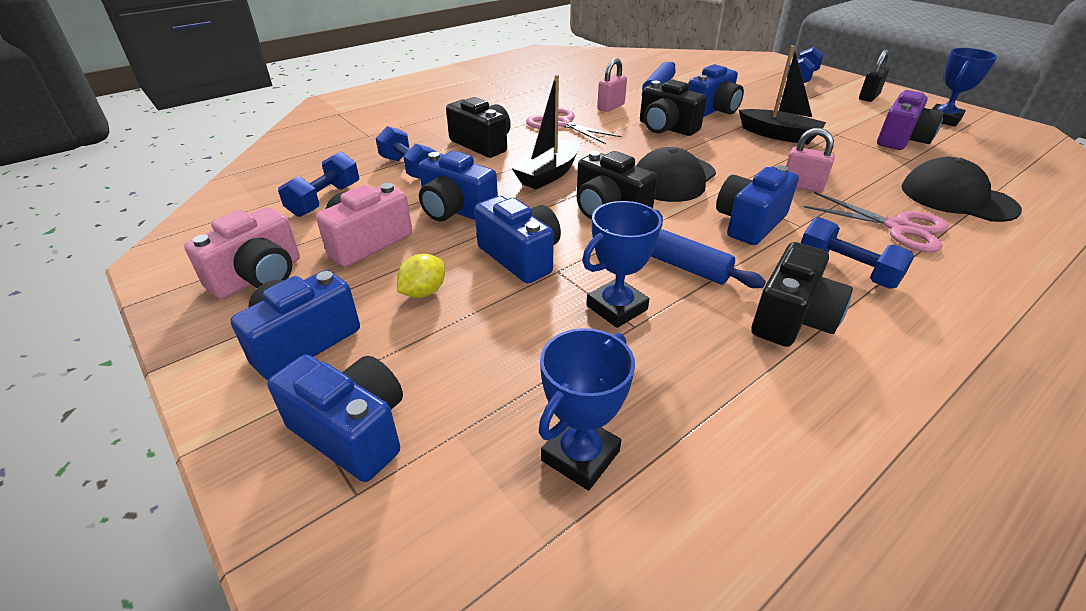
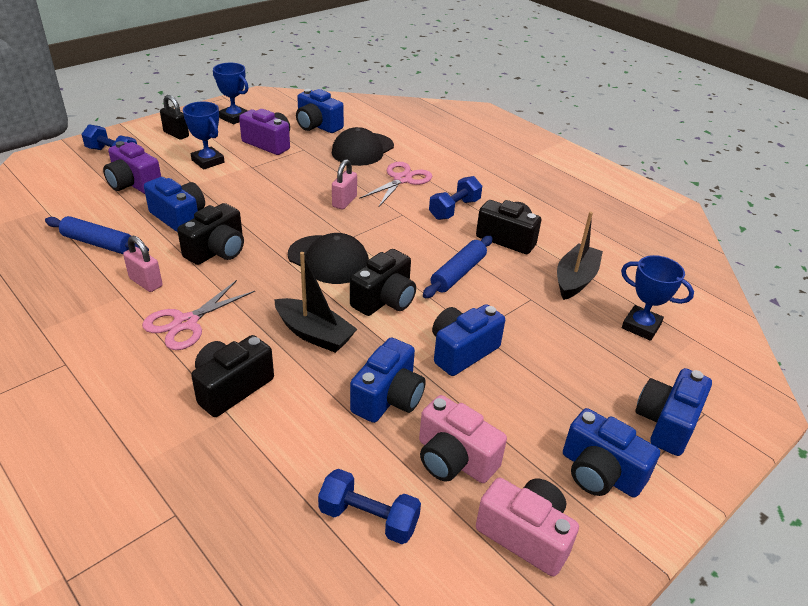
camera: 95 degrees left, 0 degrees up
(409, 168) = (290, 449): blue dumbbell -> none
(424, 292) = (521, 406): yellow lemon -> none
(616, 308) = (514, 305): blue trophy -> blue trophy (208, 161)
(749, 223) = (400, 234): blue camera -> blue camera (317, 126)
(756, 90) = (134, 184): none -> purple camera
(779, 135) = (249, 193): black boat -> black boat (575, 279)

